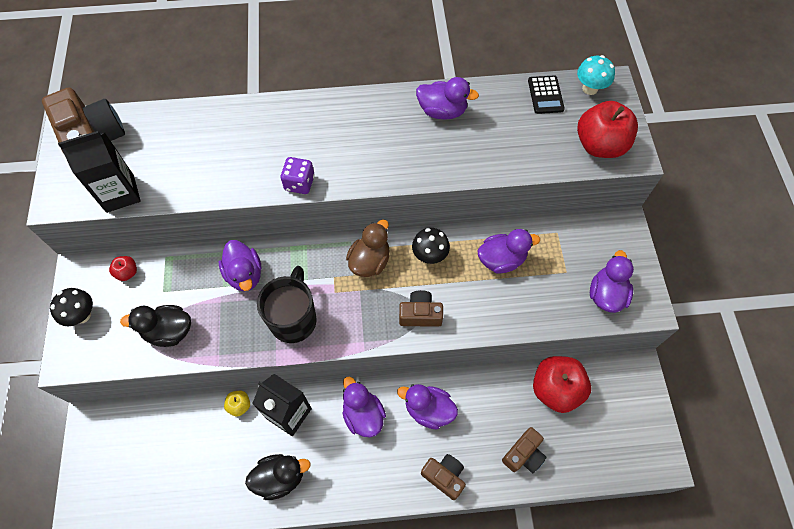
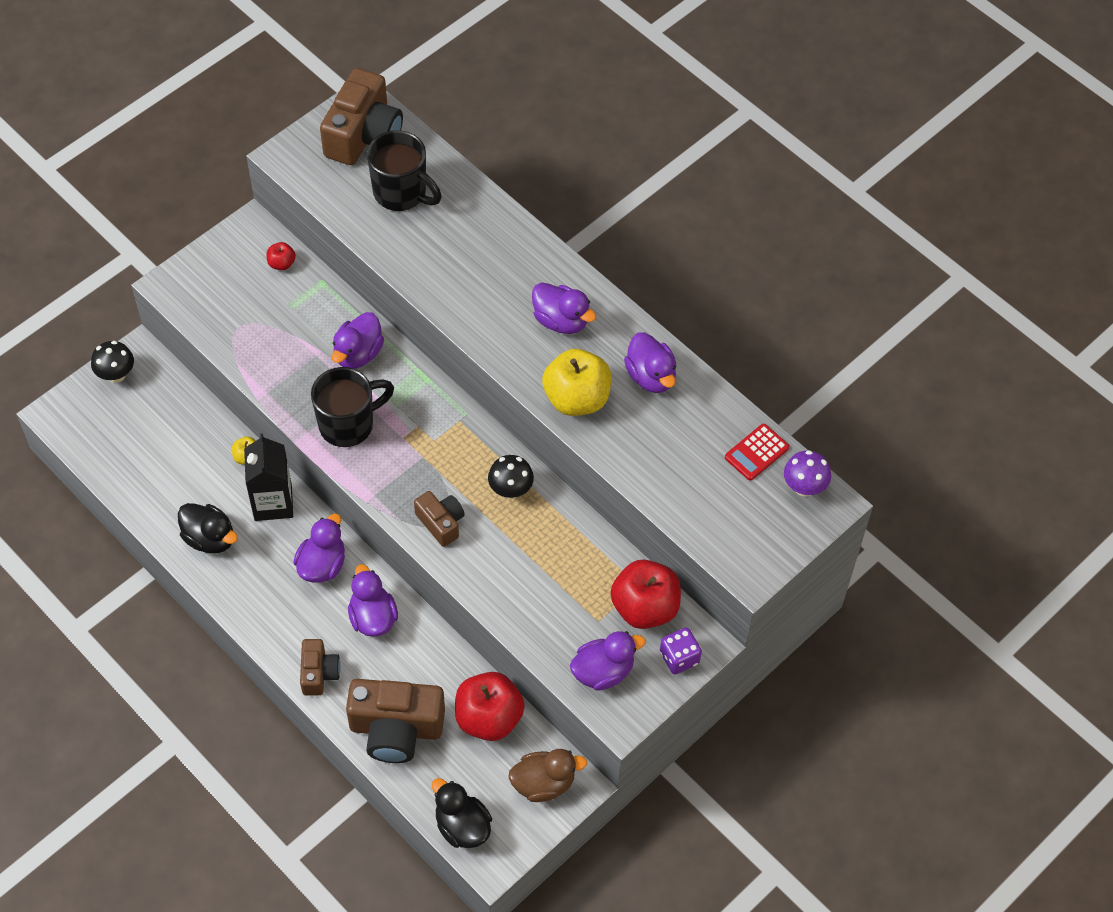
camera: 50 degrees right, 5 degrees down
(82, 315) = (215, 263): black mushroom -> black mushroom (116, 375)
(120, 193) = (332, 195): black carton -> none
(164, 151) = (401, 193): none -> black mug
(169, 331) = (256, 338): black duck -> black duck (462, 826)
(299, 183) = (462, 318): purple dice -> purple dice (679, 658)
(370, 261) = (460, 444): brown duck -> brown duck (543, 783)
(423, 161) = (576, 398): none -> yellow apple
(501, 260) = (561, 555): purple duck -> purple duck (561, 321)
(523, 454) = (396, 729): brown camera -> brown camera, size x1.82
(545, 95) = (756, 452): black calculator -> red calculator
(590, 88) = (804, 487): turquoise mushroom -> purple mushroom
(599, 145) = (736, 537): red apple -> red apple (645, 608)

